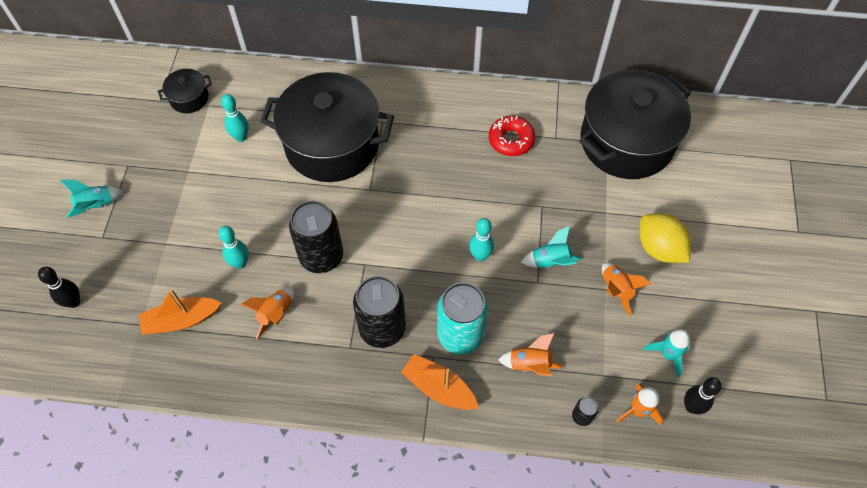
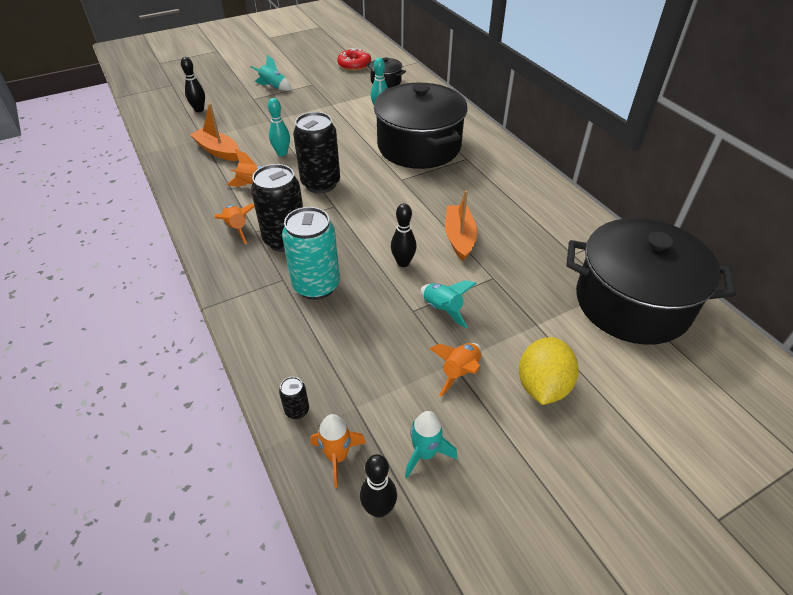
camera: 55 degrees right, 15 degrees down
(439, 388) = (256, 296): orange boat -> orange boat (459, 238)
(480, 256) = (403, 263): turquoise bowling pin -> black bowling pin
(511, 140) = (535, 229): red donut -> red donut (354, 65)
(530, 364) = (323, 344): orange rocket -> orange rocket (237, 229)

